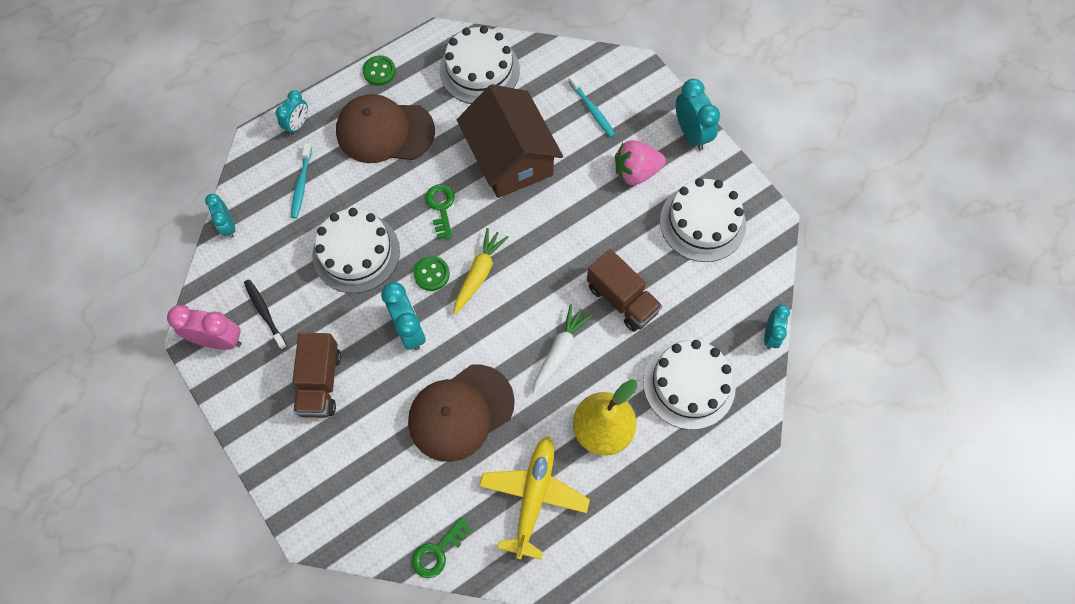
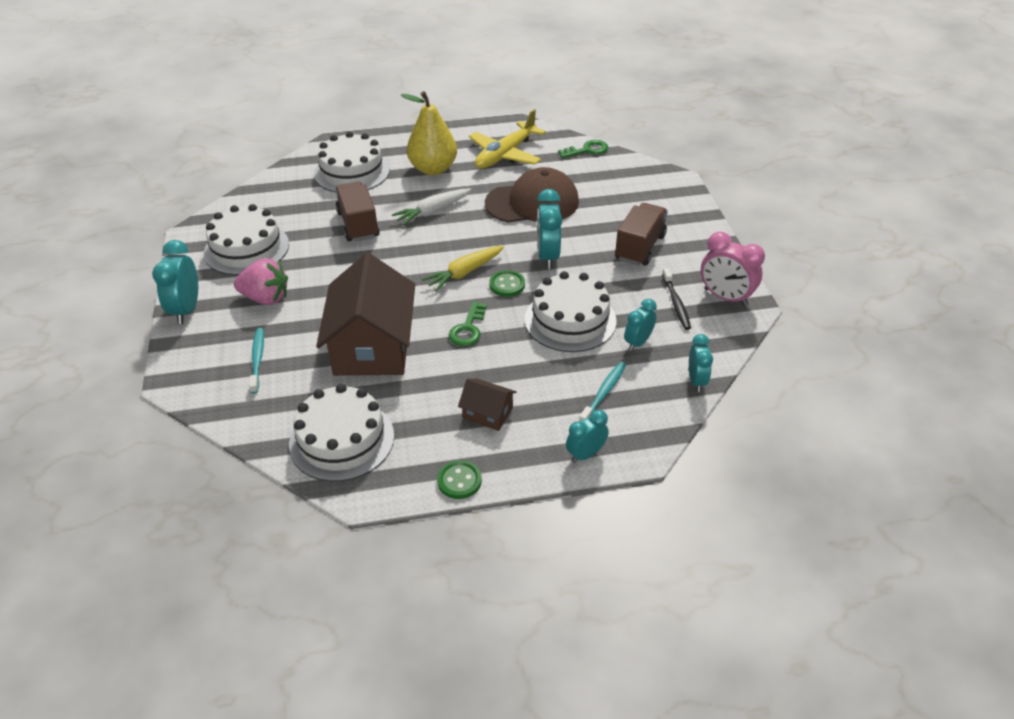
camera: 155 degrees left, 25 degrees down
(385, 131) = (488, 413): brown cap -> brown house
(770, 335) = (268, 177): turquoise clock -> turquoise clock (638, 342)

